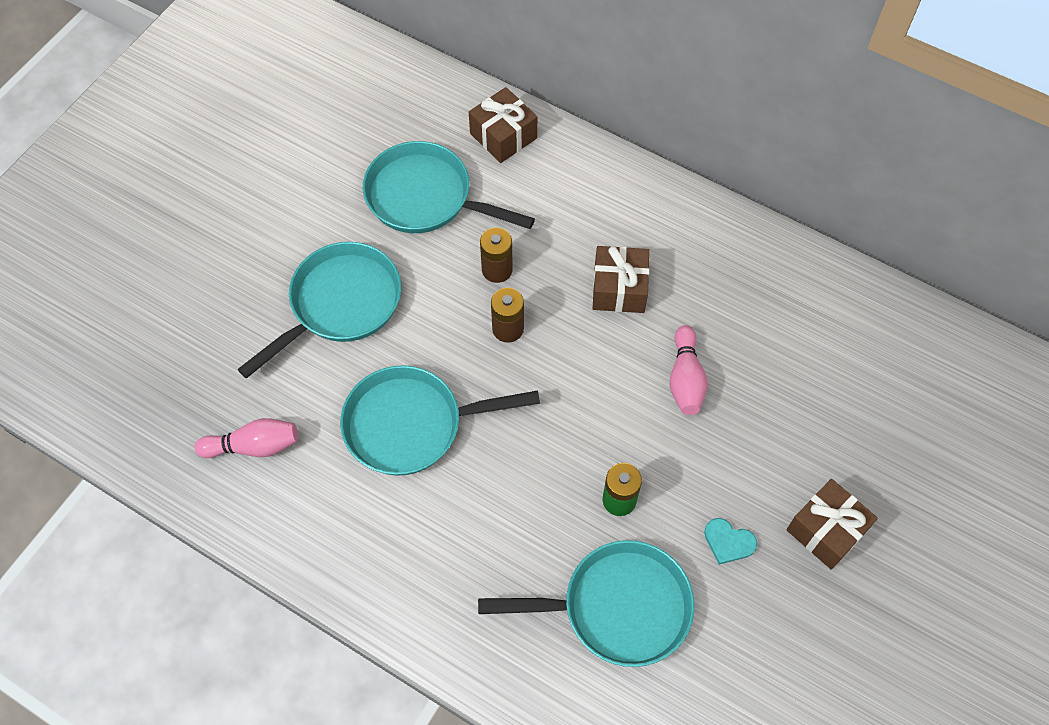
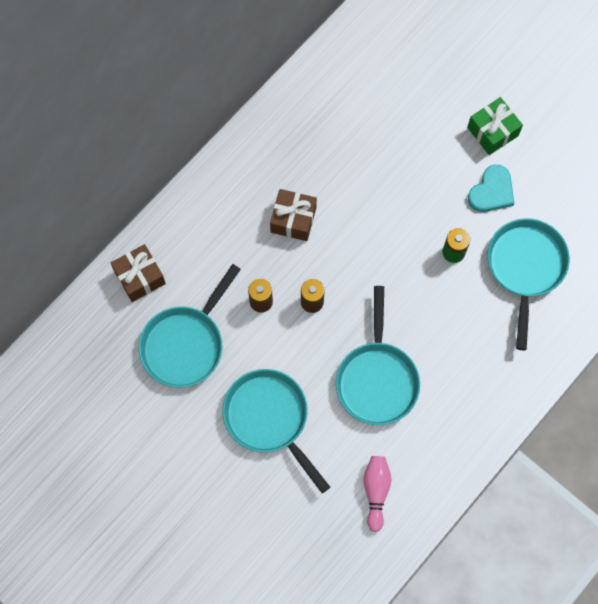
camera: 80 degrees left, 10 degrees up
(685, 379) = (372, 191): pink bowling pin -> none
(728, 542) = (492, 191): turquoise heart -> turquoise heart, size x1.53
(826, 530) = (492, 131): brown gift -> green gift

